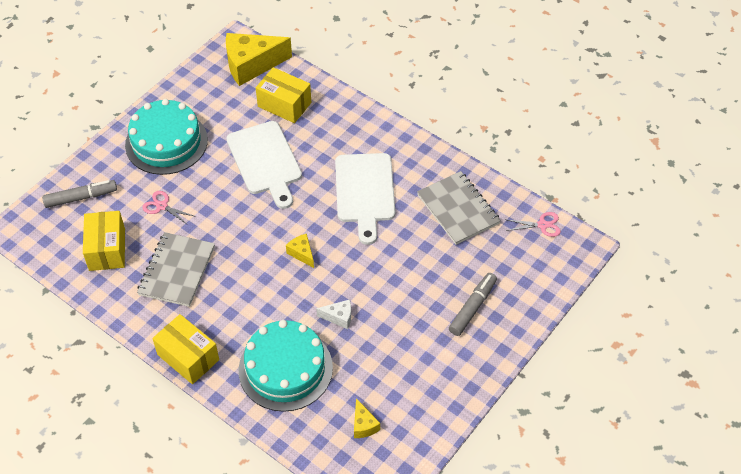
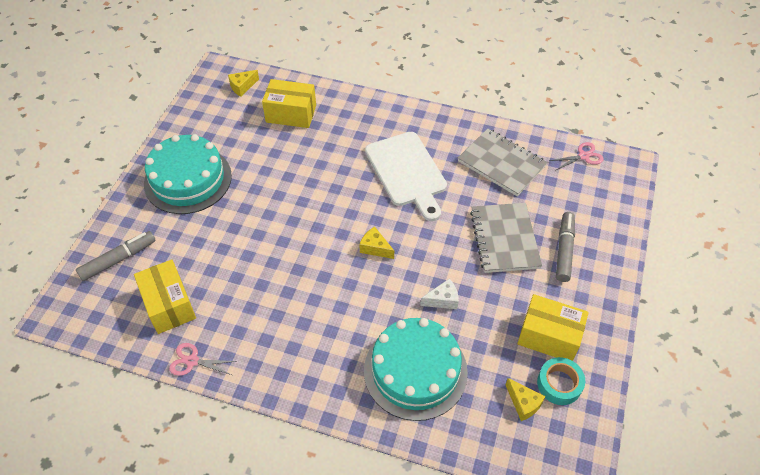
camera: 20 degrees left, 0 degrees up
(162, 206) = (210, 243): pink scissors -> pink scissors (192, 361)
(177, 271) = (255, 304): grey notebook -> grey notebook (504, 239)
(188, 357) = (307, 393): yellow box -> yellow box (549, 336)
(251, 65) = (242, 87): yellow cheese -> yellow cheese, size x0.46
(265, 161) = (297, 170): white cutting board -> none
(403, 419) = (559, 384): none -> turquoise tape

